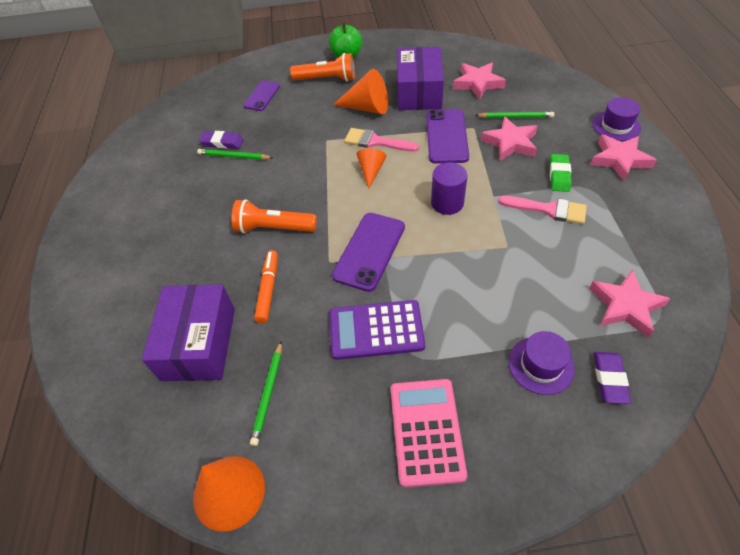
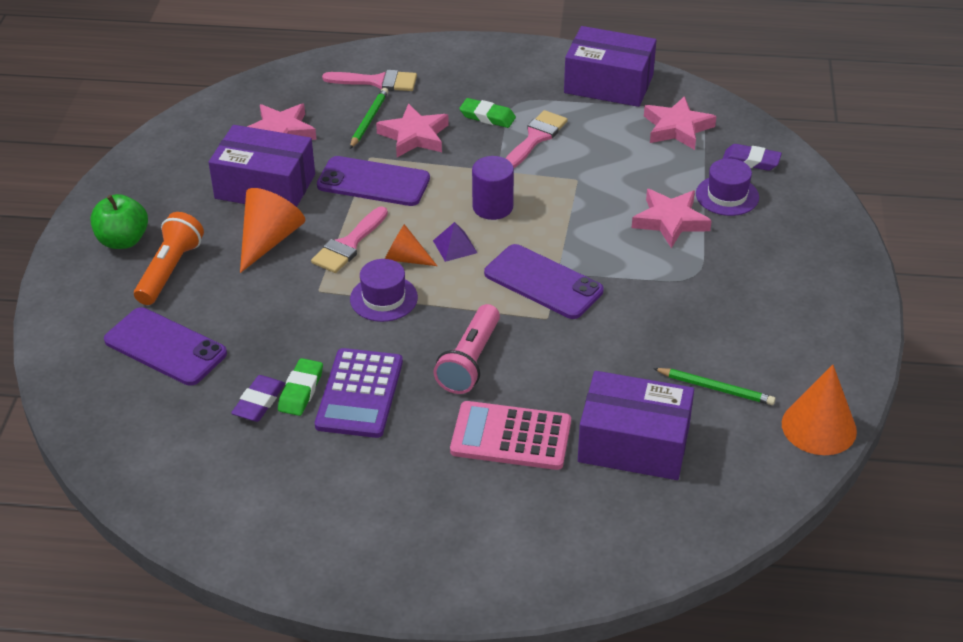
camera: 80 degrees left, 10 degrees down
(234, 156) = (301, 390): green pencil -> green eraser
(262, 96) = (165, 347): purple phone -> purple phone, size x1.58
(268, 289) = (571, 375): orange marker -> none
(273, 228) = (470, 361): orange flashlight -> pink flashlight
(376, 330) = (657, 295): purple calculator -> purple calculator (359, 394)
(393, 193) = (455, 246): none -> purple pyramid
(426, 431) = (779, 282): pink calculator -> pink calculator (511, 436)
(564, 109) = (377, 82): none -> pink brush
(616, 126) = (428, 55): purple hat -> purple hat (383, 298)
(619, 160) = (484, 70): pink star -> pink star (670, 221)
(660, 242) = (608, 84): none -> purple box

